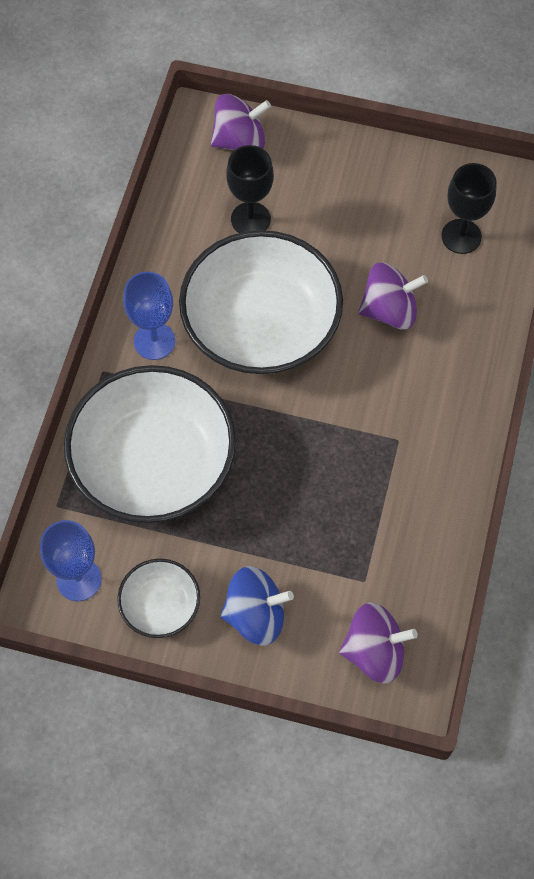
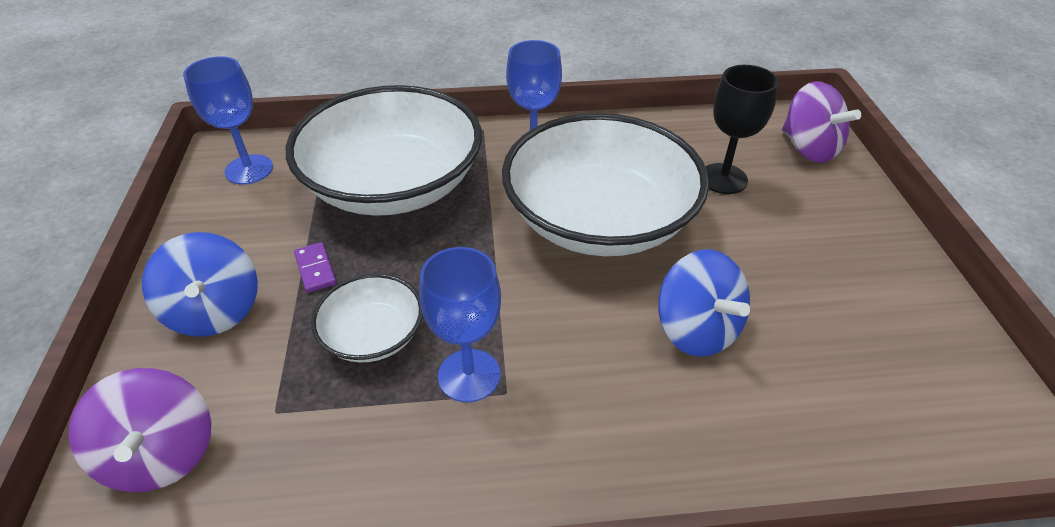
camera: 70 degrees right, 20 degrees down
(160, 605) = (224, 230): white bowl -> white bowl (373, 335)
(237, 539) = (315, 269): none -> purple domino
(377, 458) = (469, 375): none -> blue goblet
(389, 310) = (696, 329): purple spinning top -> blue spinning top
(461, 236) = (872, 380): black goblet -> none

